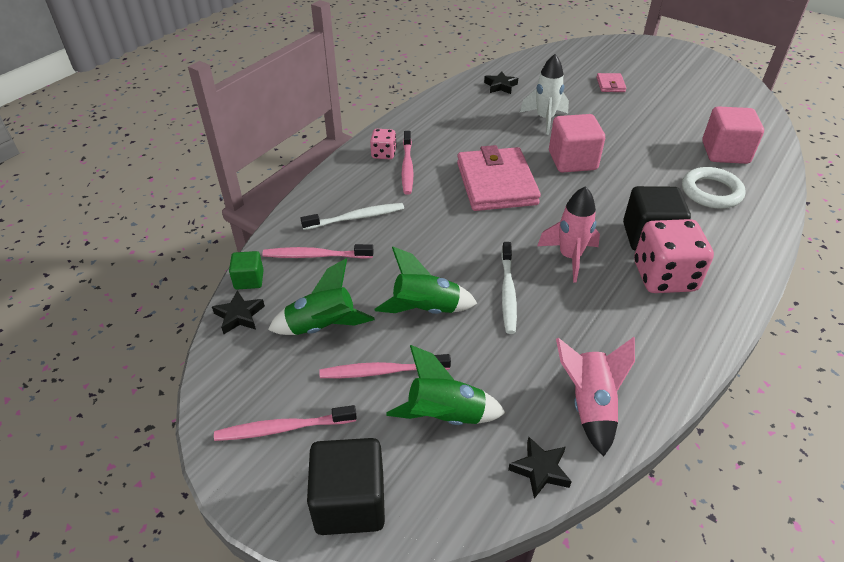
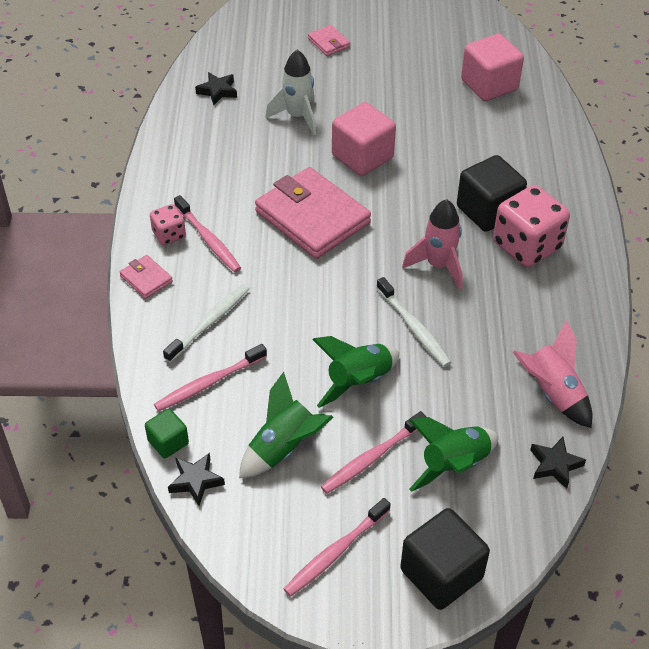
camera: 35 degrees left, 5 degrees up
(342, 173) = (146, 279): none -> pink wallet
(711, 192) = (506, 137): white ring -> none

